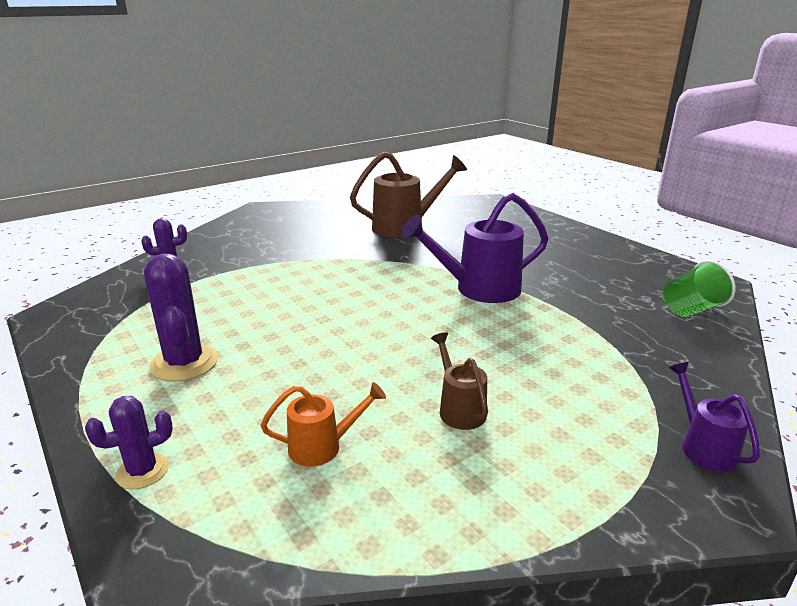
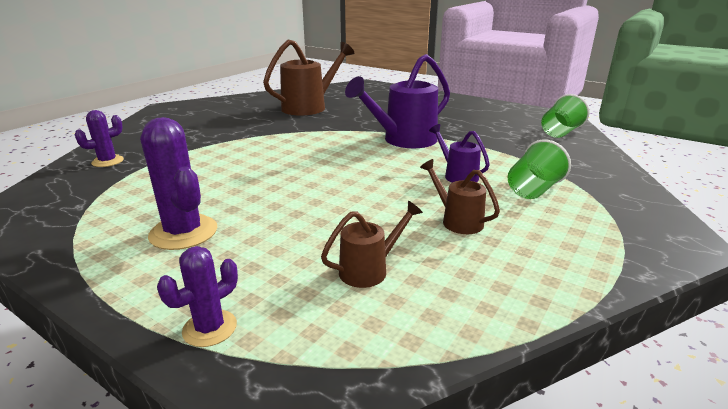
camera: 20 degrees left, 0 degrees up
(323, 447) = (369, 270): orange watering can -> brown watering can
(583, 387) = (533, 190): none -> green cup
(703, 446) = (639, 211): purple watering can -> purple watering can (457, 175)

